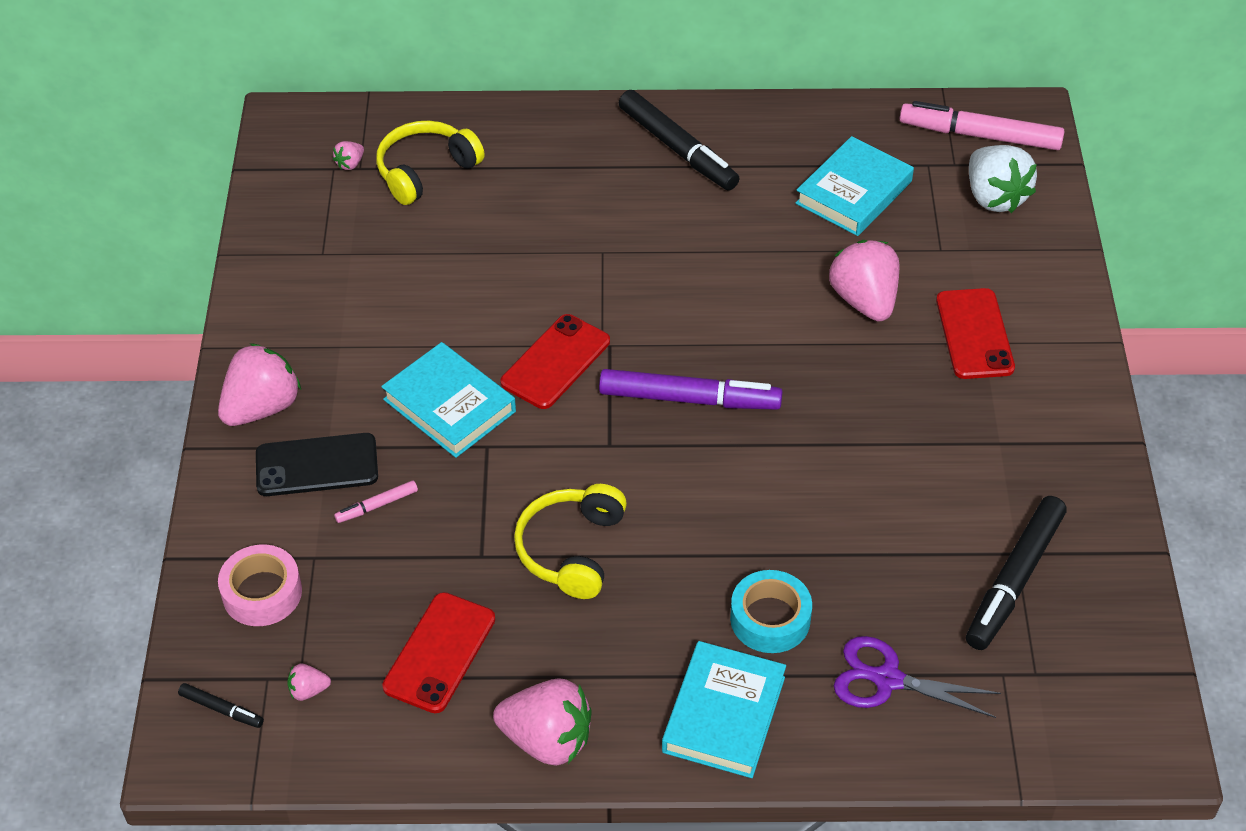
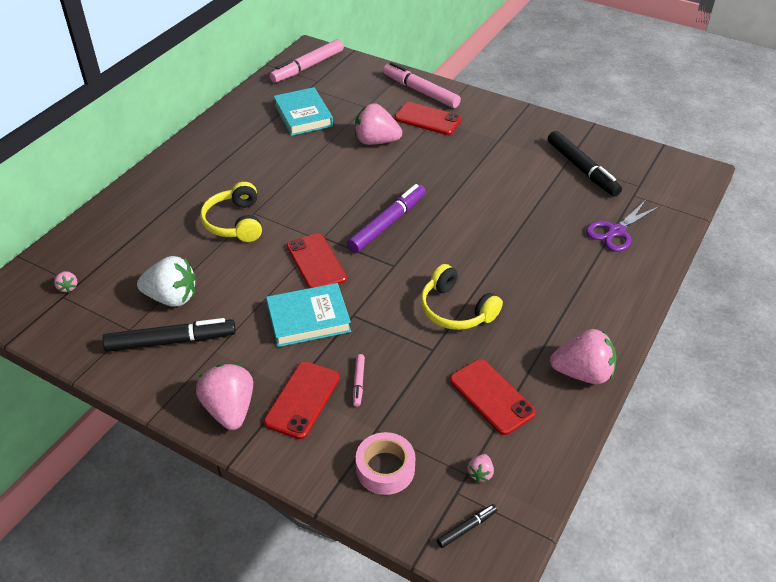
camera: 60 degrees left, 5 degrees down
(317, 465) = (302, 400): black phone -> red phone
(426, 171) = (113, 257): yellow headphones -> yellow headphones (235, 222)
(547, 740) = (582, 373): pink strawberry -> pink strawberry turned 45 degrees clockwise
(677, 149) = (209, 157): black marker -> black marker (171, 341)
(724, 714) = (604, 296): turquoise book -> none
(770, 619) = (554, 255): turquoise tape -> none
(994, 197) = (350, 79): white strawberry -> white strawberry (172, 298)
(1042, 293) = (420, 91): none -> pink marker

